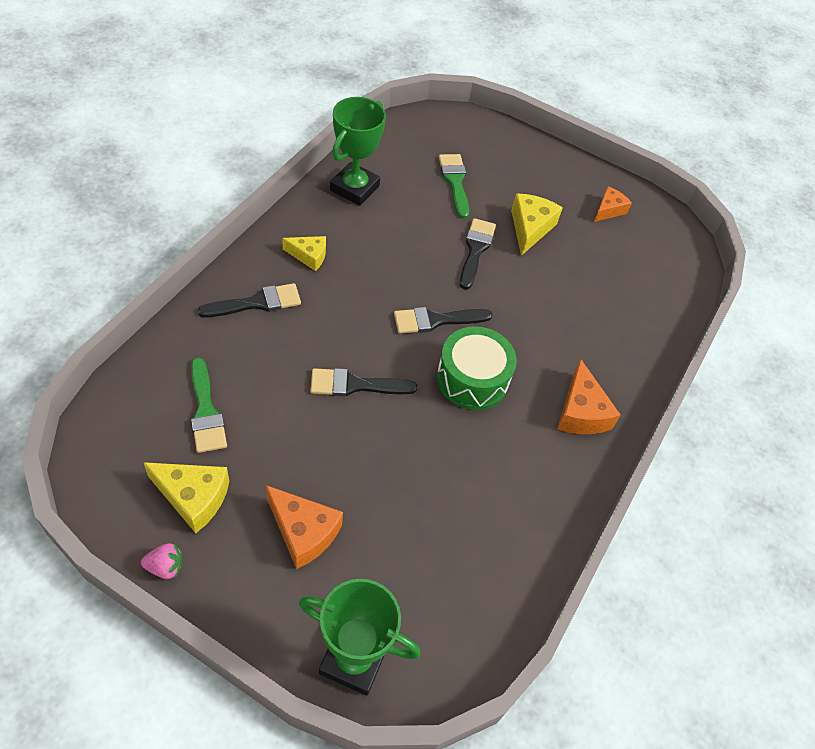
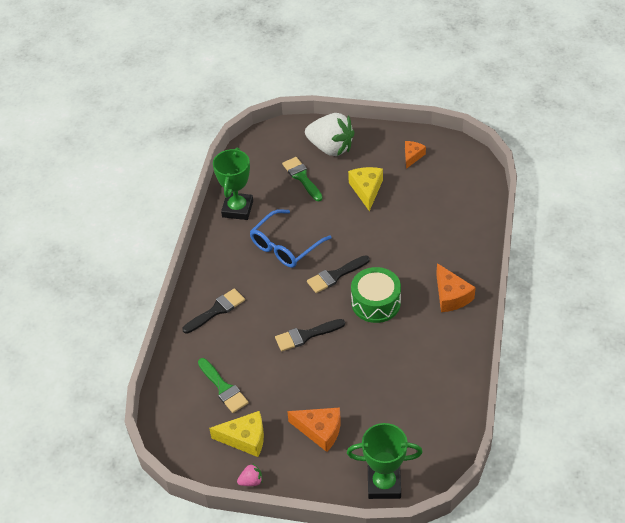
camera: 10 degrees left, 5 degrees down
(309, 256) = (233, 267): yellow cheese -> none
(390, 257) = (285, 246): none -> blue glasses
(475, 250) = (338, 219): black brush -> none
(509, 161) = (331, 148): none -> white strawberry

